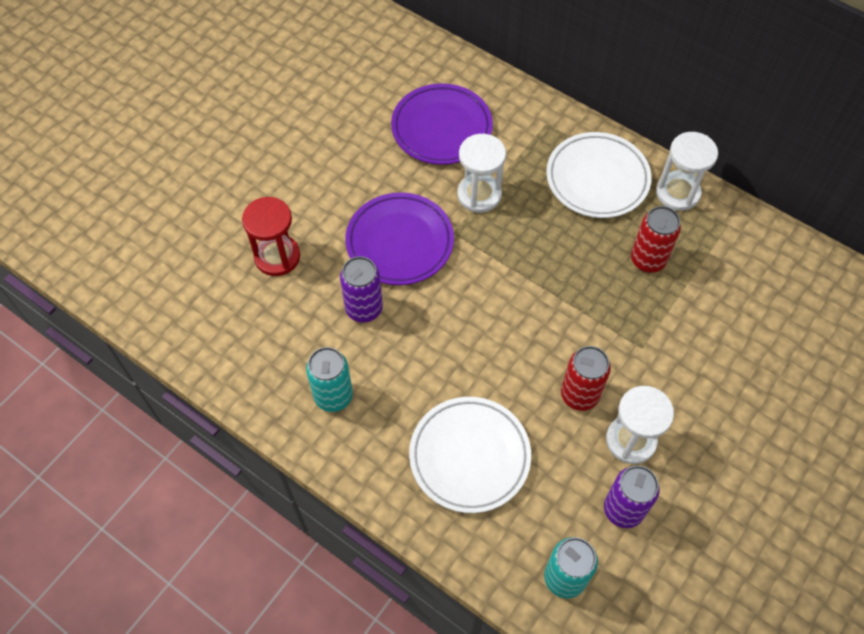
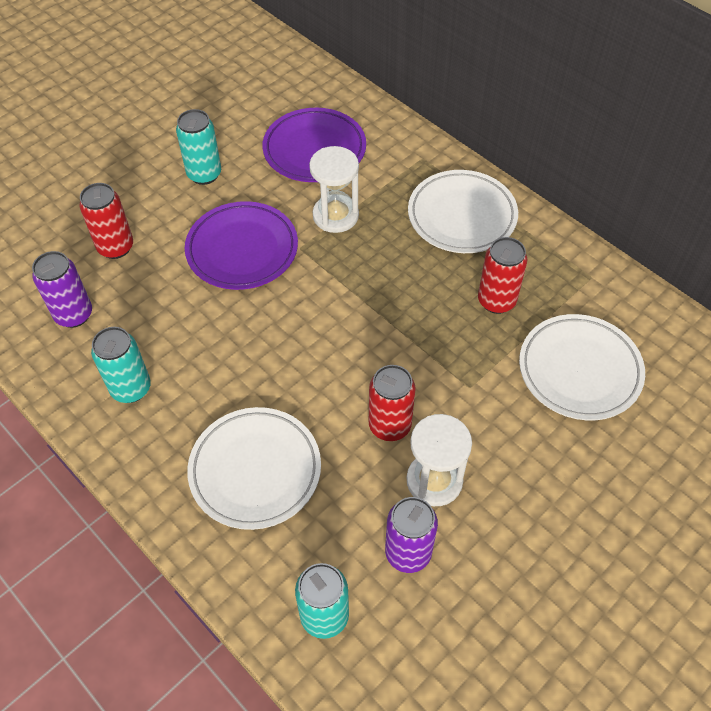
camera: 10 degrees right, 5 degrees down
(277, 257) = (116, 247): red hourglass -> red can
(341, 168) = (204, 174): none -> turquoise can
(364, 309) = (187, 308): purple can -> purple can (74, 315)
(677, 193) = (544, 240): white hourglass -> none
(735, 317) = (579, 370): none -> white plate

